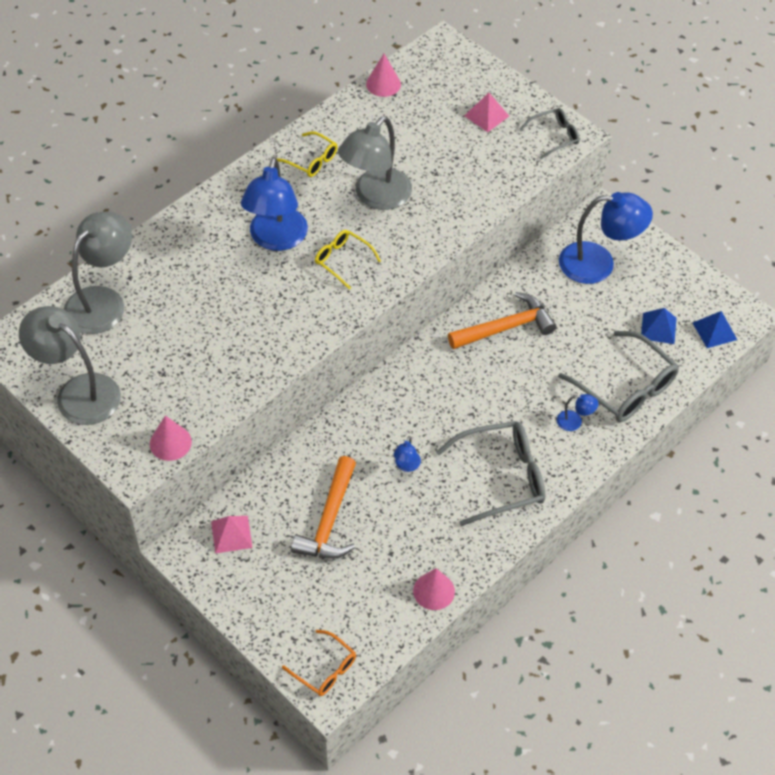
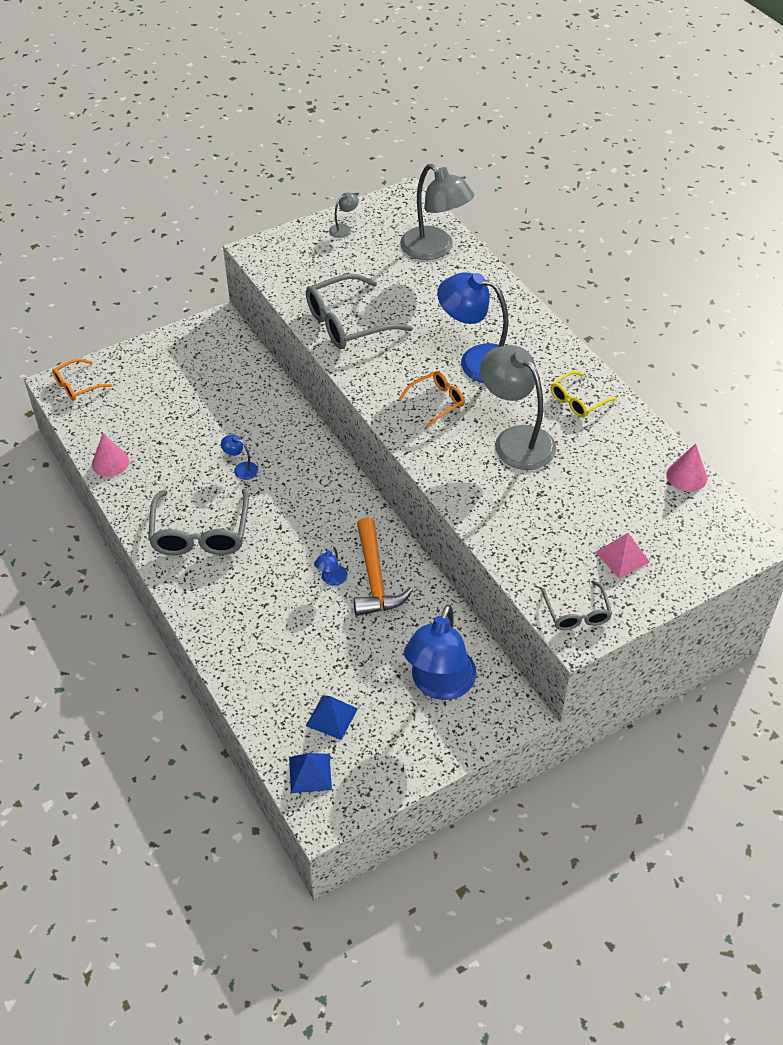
camera: 105 degrees right, 5 degrees down
(78, 392) = (344, 229): grey lamp -> grey lamp, size x0.43
(170, 442) = (273, 271): pink cone -> none
(231, 534) = (222, 351): pink pyramid -> none
(329, 520) = (208, 410): orange hammer -> none
(343, 260) = (436, 402): yellow glasses -> orange glasses
(574, 422) = (239, 606): blue lamp -> blue lamp (331, 579)
(625, 387) = (264, 662): grey glasses -> grey glasses (348, 323)

